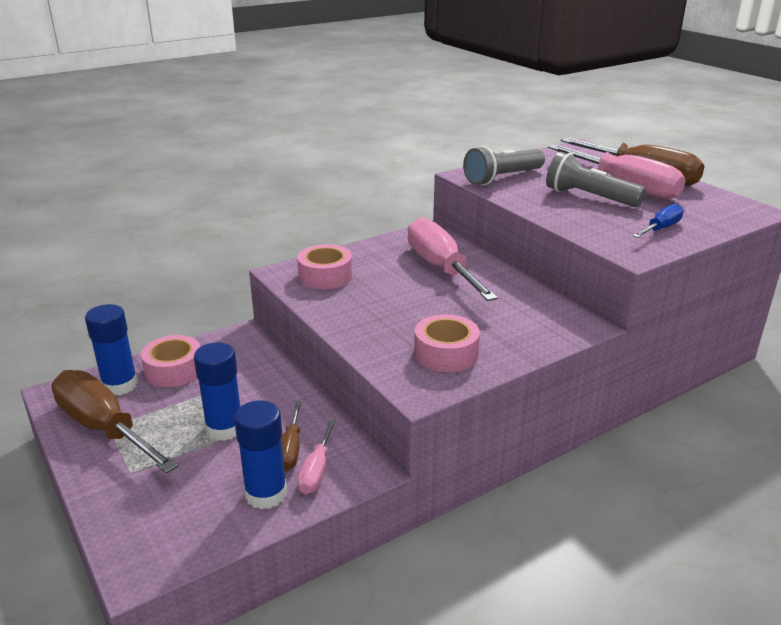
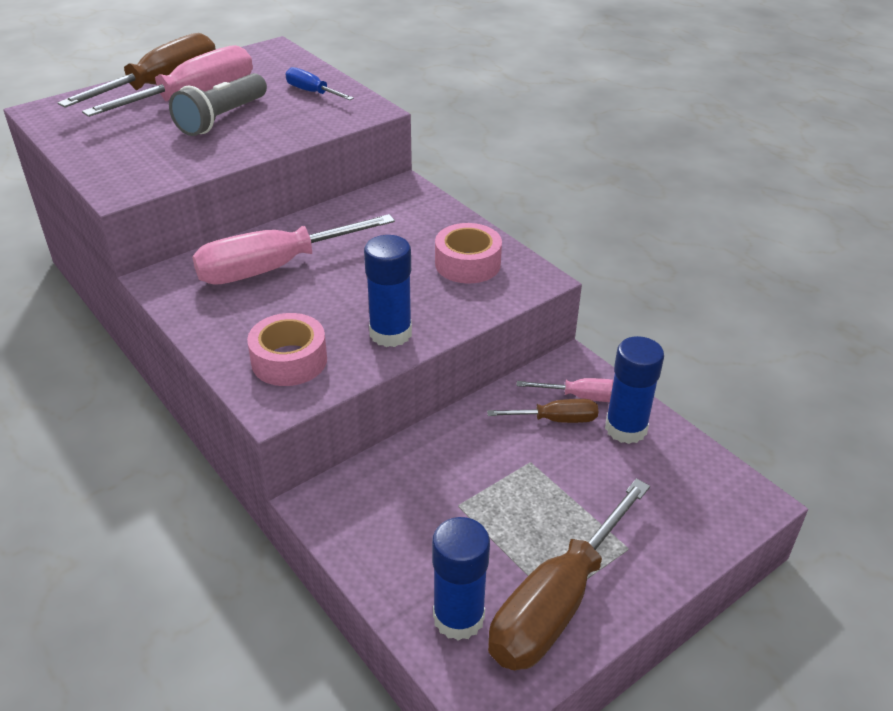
camera: 95 degrees left, 10 degrees up
(174, 370) = (416, 561): pink tape -> none
(224, 428) = (532, 480): blue glue stick -> blue glue stick (390, 333)
(502, 178) = (143, 166): grey flashlight -> none

